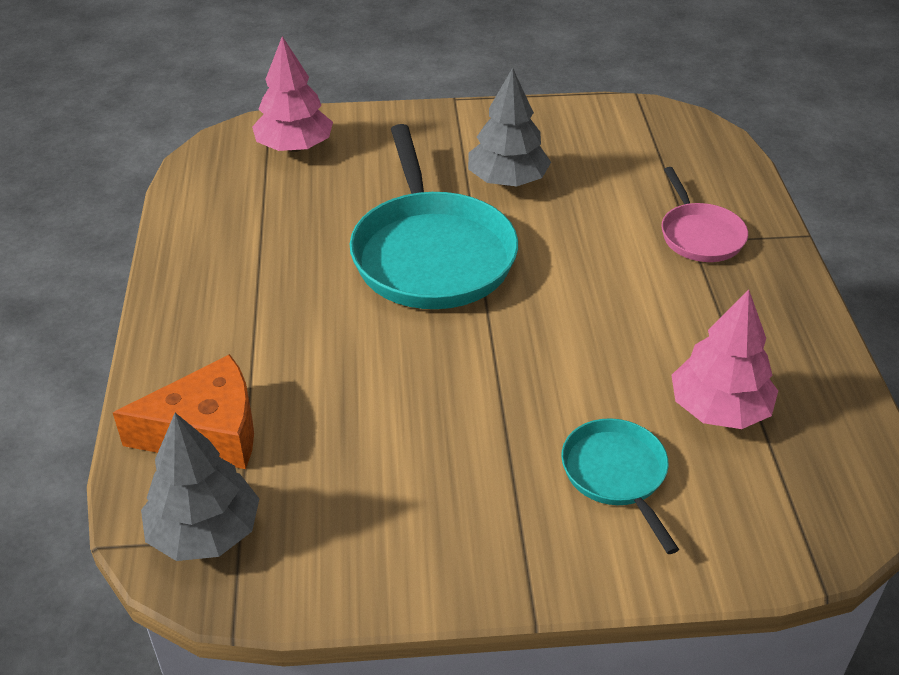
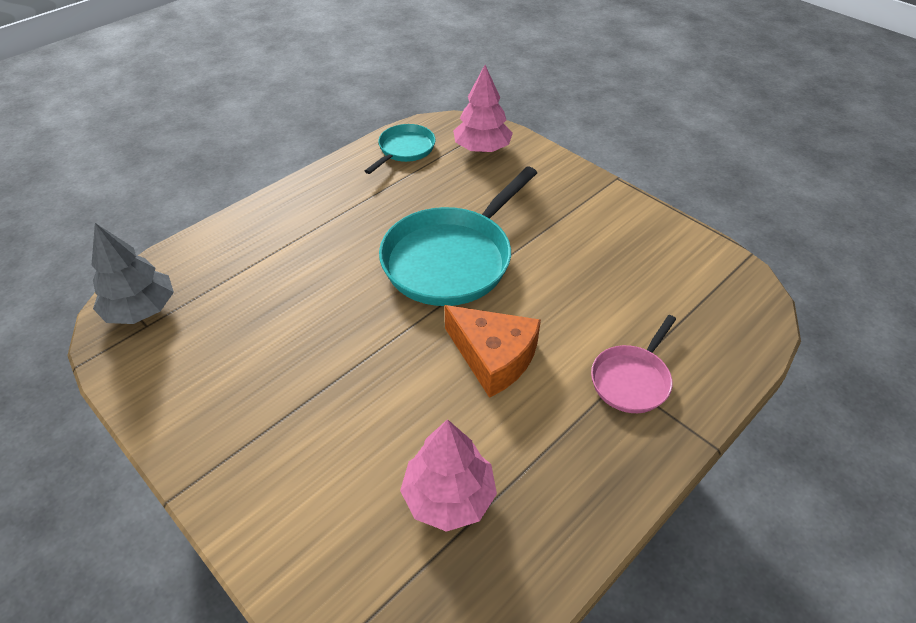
camera: 50 degrees right, 5 degrees up
(207, 432) = (215, 264): orange cheese -> orange cheese (493, 357)
(507, 180) = (565, 249): grey tree -> none
(616, 475) = (330, 471): turquoise pan -> turquoise pan (404, 149)

